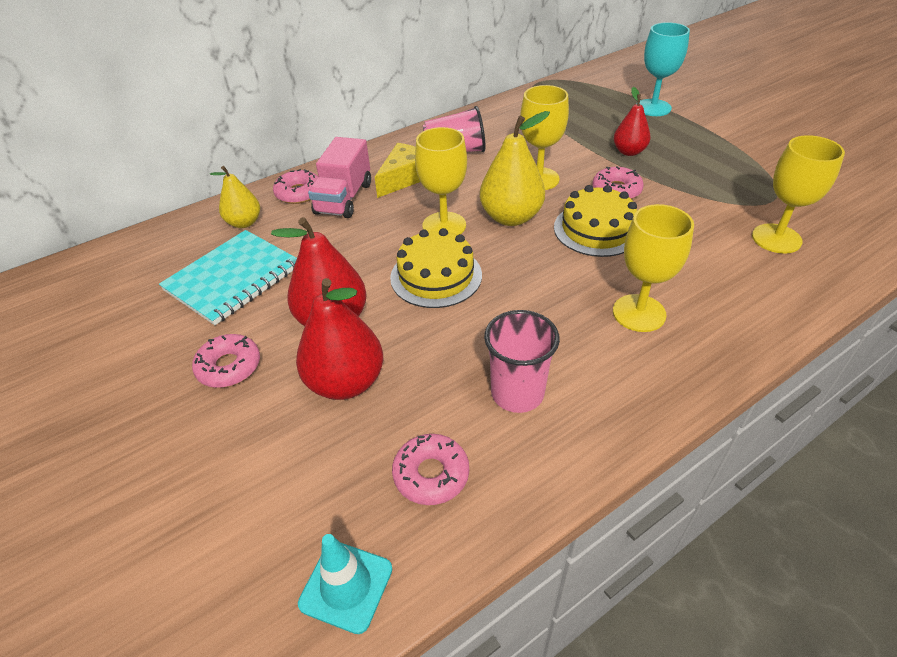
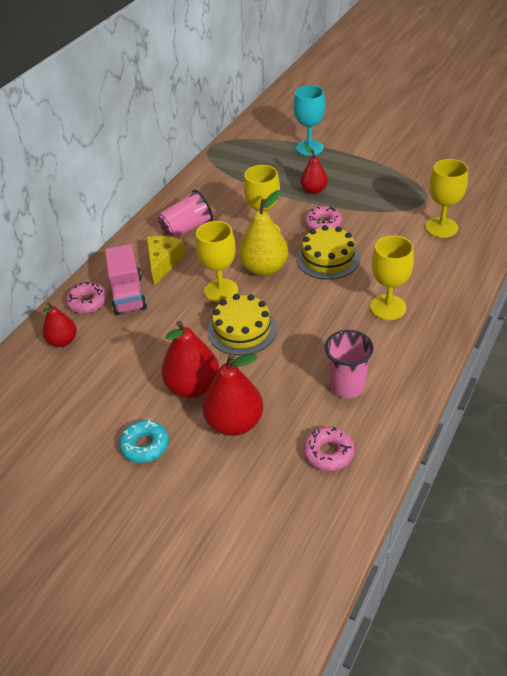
camera: 25 degrees left, 0 degrees up
(229, 367) = (145, 445): pink donut -> turquoise donut
(233, 278) = (92, 386): turquoise notebook -> none
(244, 223) = (63, 341): yellow pear -> red pear
(346, 586) = (323, 531): turquoise traffic cone -> none

